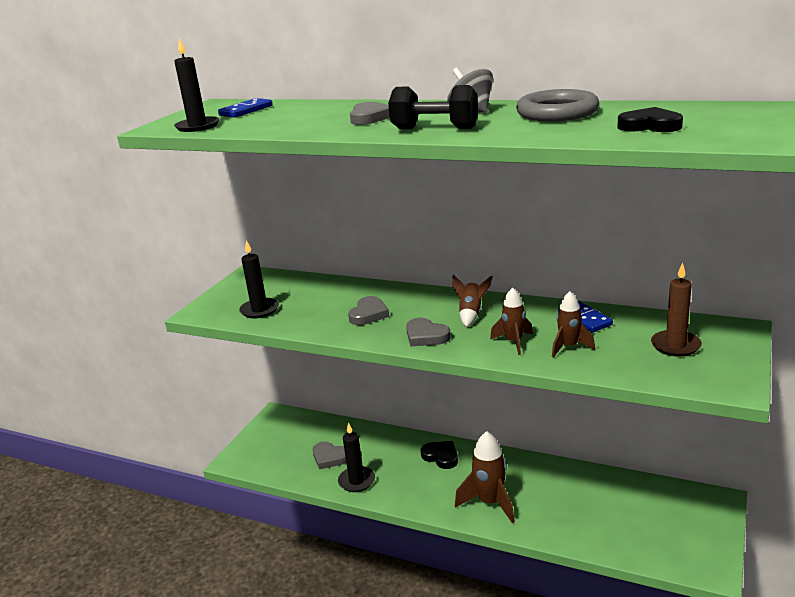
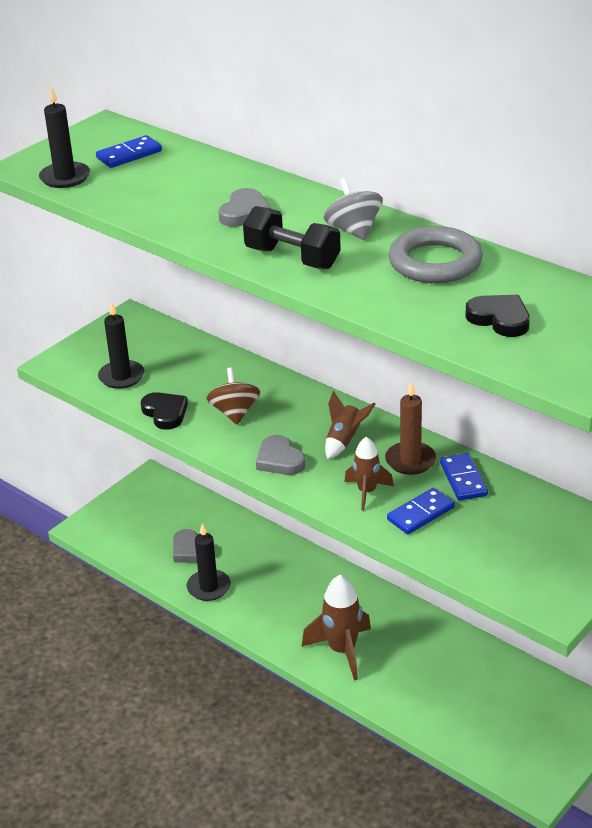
camera: 15 degrees right, 10 degrees up
(368, 314) = (234, 413): grey heart -> brown spinning top
(441, 456) = (315, 581): black heart -> black heart (165, 413)
(569, 347) = (421, 514): brown rocket -> blue domino
(675, 345) = (534, 541): brown candle -> brown candle (410, 460)

